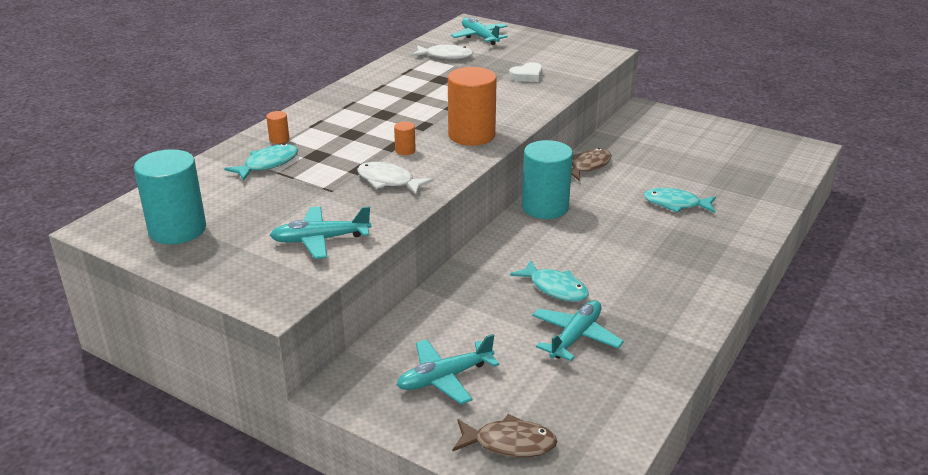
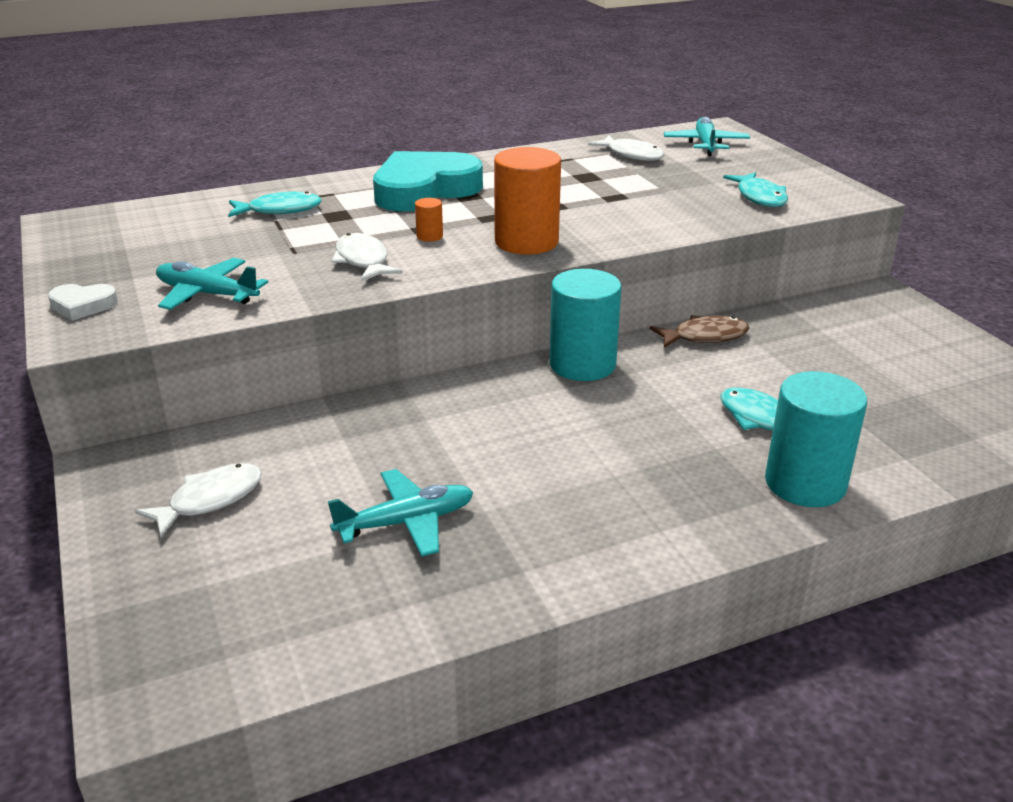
camera: 35 degrees right, 0 degrees up
(177, 230) = (111, 243): turquoise cylinder -> turquoise cylinder (805, 483)
(279, 139) = (327, 191): orange cylinder -> none
(348, 119) = (424, 190): none -> turquoise heart
(444, 378) = (210, 500): turquoise plane -> white fish
(509, 443) = (168, 602): brown fish -> none
(527, 76) = (697, 198): white heart -> white heart (83, 305)
(555, 288) = (463, 458): turquoise fish -> turquoise fish (759, 197)

